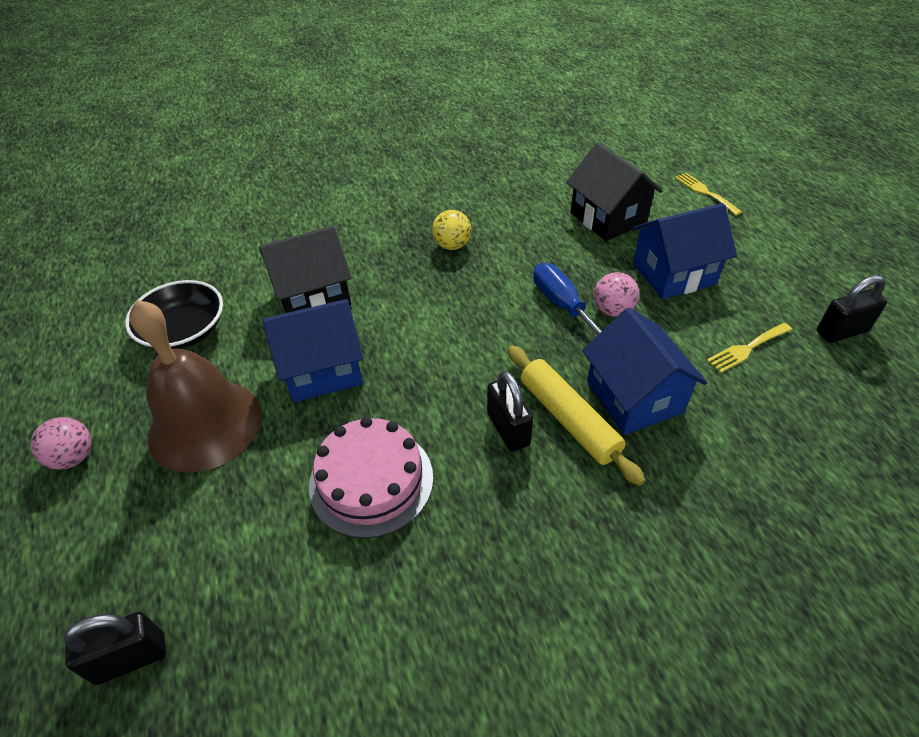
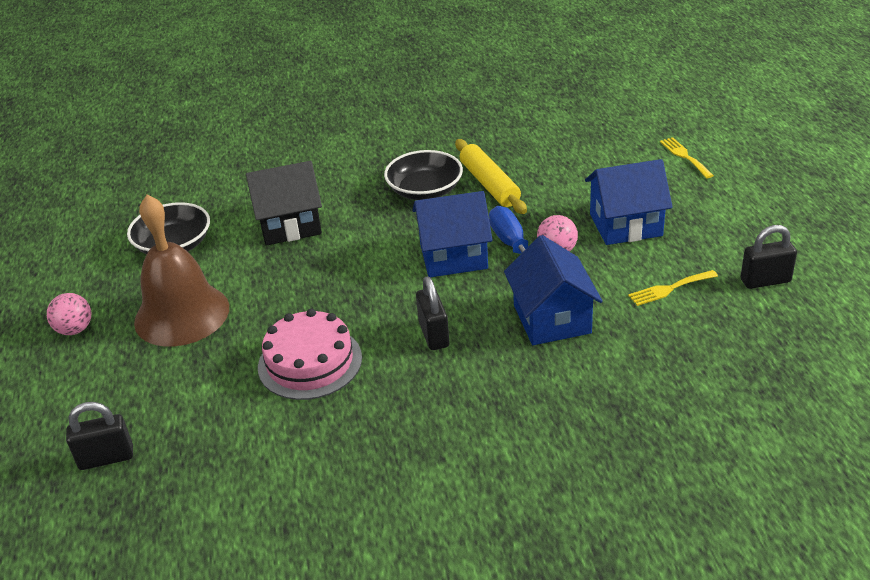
camera: 10 degrees right, 10 degrees down
(322, 370) = (286, 281): blue house -> blue house (453, 256)
(452, 245) = (425, 190): yellow ball -> black bowl
(568, 419) = (488, 331): yellow rolling pin -> yellow rolling pin (489, 184)
(608, 218) = (580, 174): black house -> none

